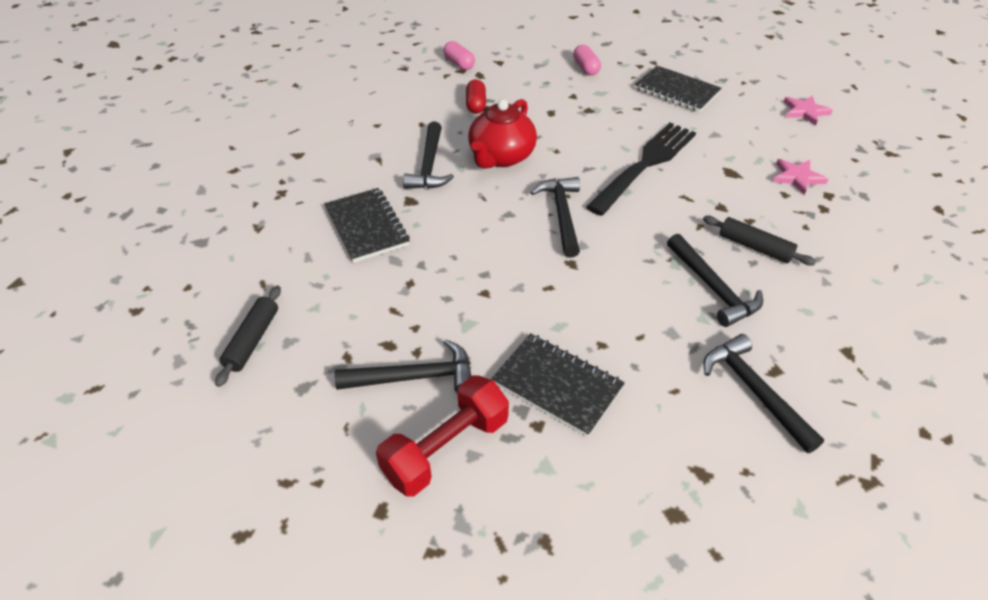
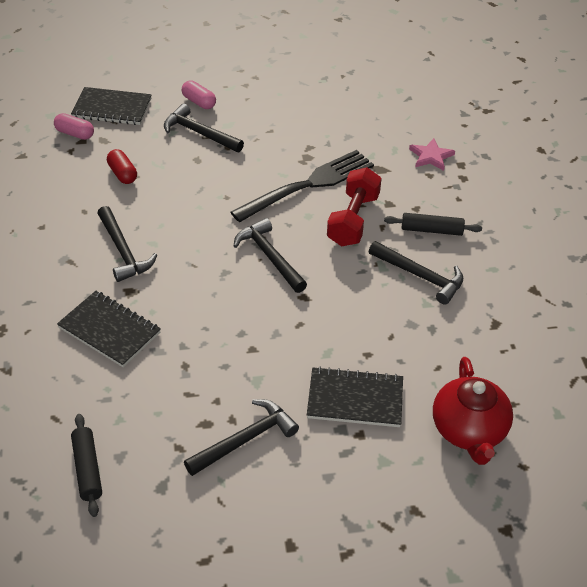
camera: 30 degrees left, 0 degrees up
(446, 448) = (306, 481): red dumbbell -> red dumbbell (353, 220)
(501, 157) = (182, 220): red teapot -> red teapot (468, 430)
(645, 164) = (309, 185): black fork -> black fork turned 45 degrees clockwise
(676, 91) = (292, 102): black notebook -> black notebook (112, 108)
(754, 390) = (489, 344): black hammer -> black hammer (199, 133)
(805, 111) = (406, 91): pink star -> none

